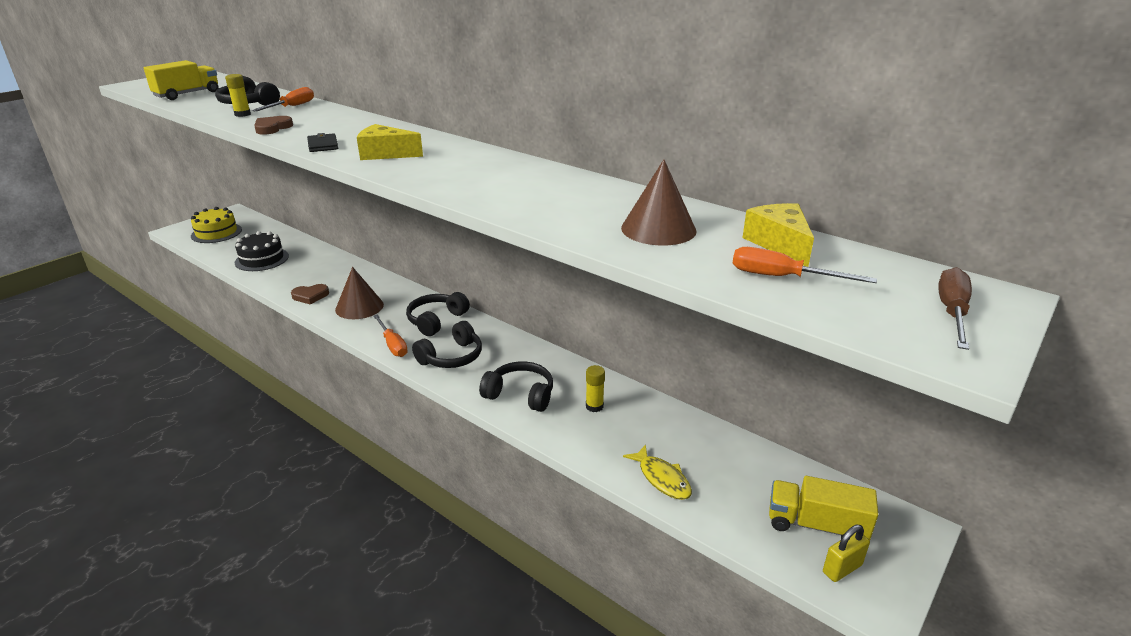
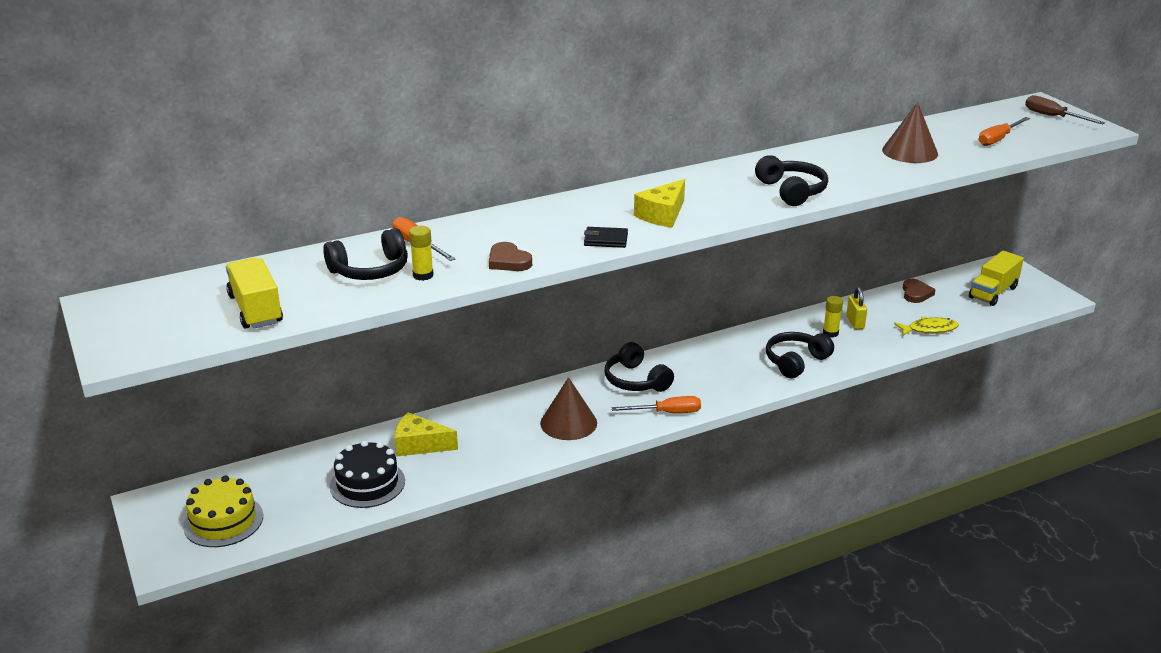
camera: 65 degrees left, 0 degrees up
(310, 296) = (513, 453): brown heart -> brown heart (916, 293)
(452, 357) = (713, 384): black headphones -> black headphones (792, 191)
(779, 244) = (951, 127): yellow cheese -> yellow cheese (419, 445)
(842, 569) = (1030, 297): yellow padlock -> yellow padlock (855, 322)

